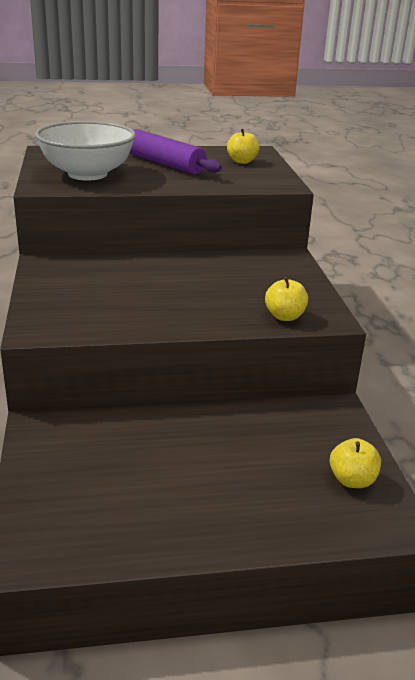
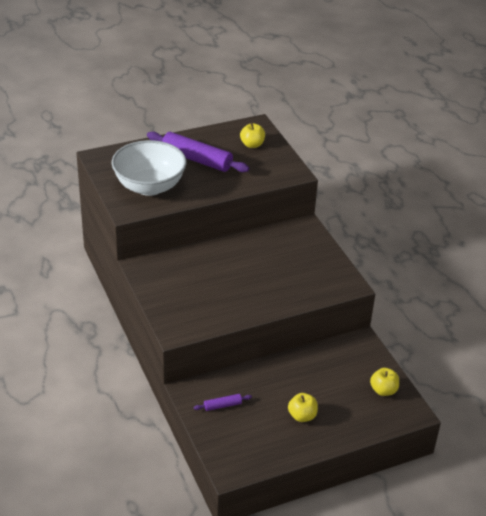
camera: 15 degrees left, 10 degrees up
(76, 454) = (222, 405): none -> purple rolling pin
(284, 316) = (322, 288): yellow apple -> yellow apple (302, 416)

